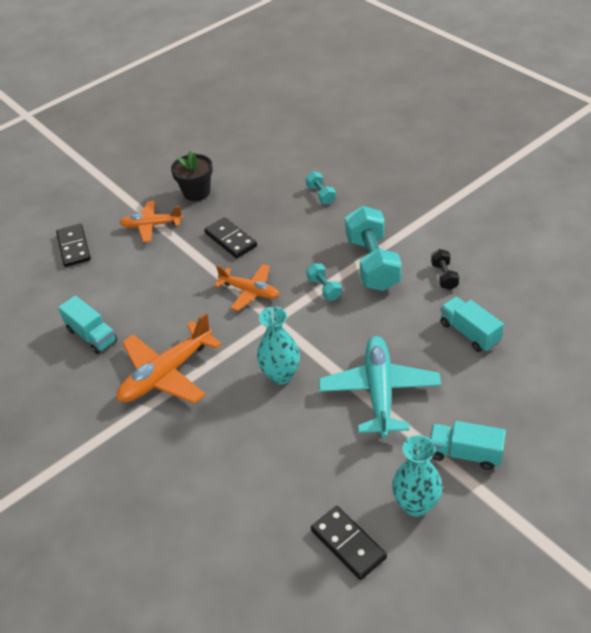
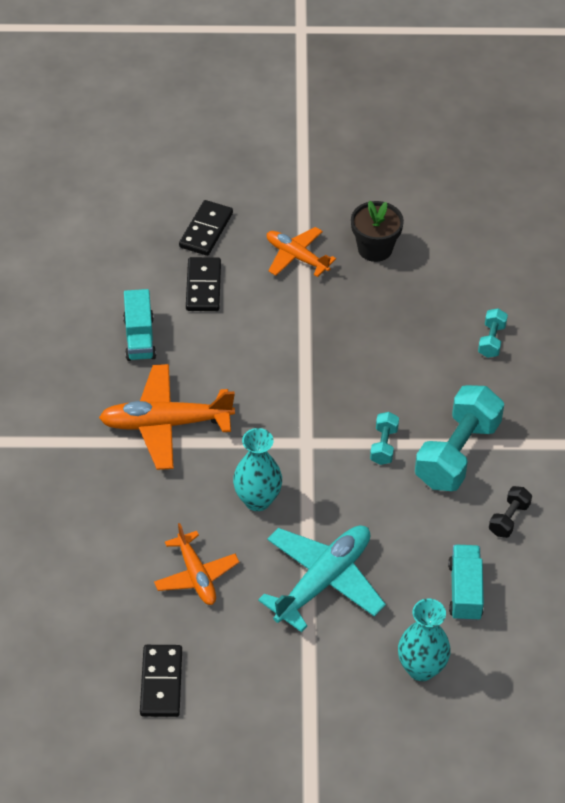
camera: 35 degrees right, 5 degrees up
(230, 240) = (353, 328): black domino -> black domino (203, 286)
(250, 291) = (315, 397): orange plane -> orange plane (196, 575)
(416, 504) = (246, 696): turquoise vase -> turquoise vase (421, 668)
(465, 453) = (332, 690): turquoise truck -> none

